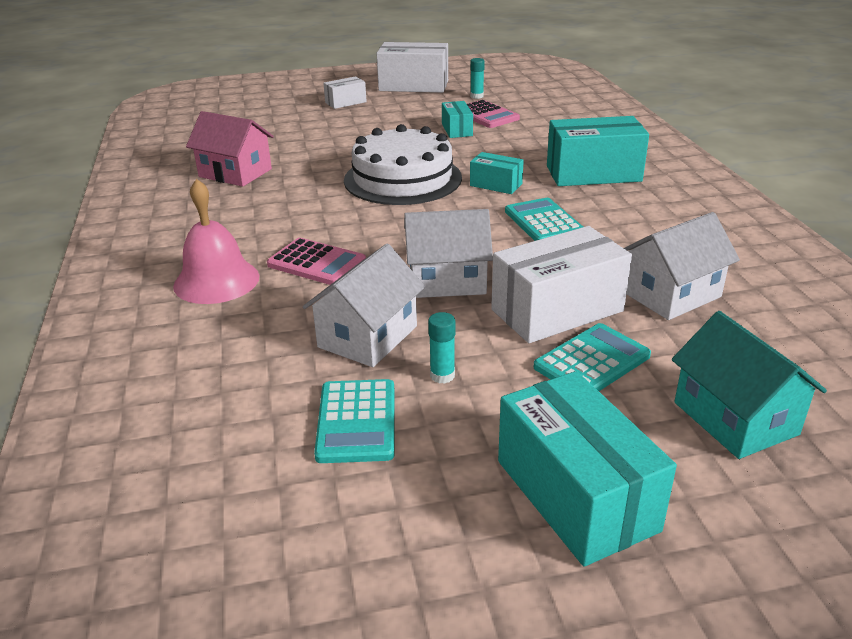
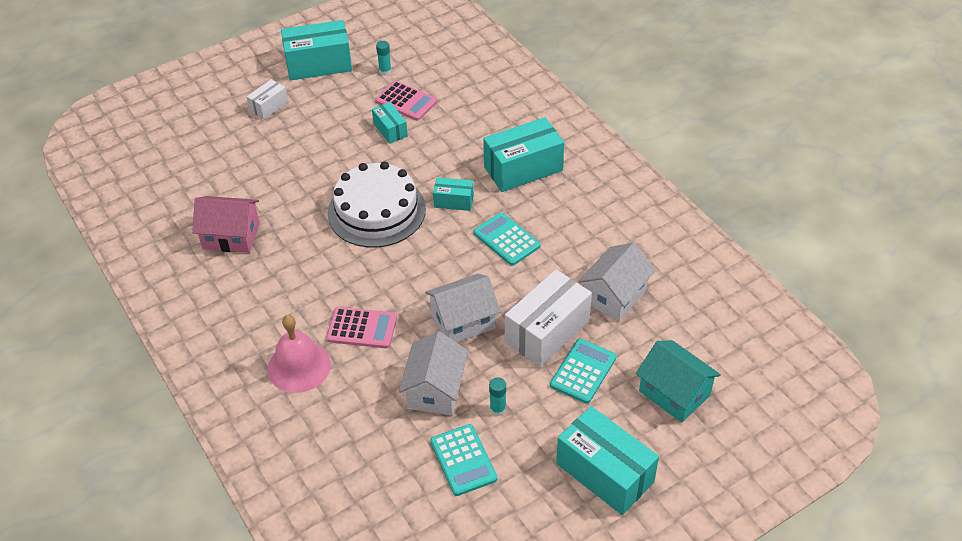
camera: 20 degrees left, 15 degrees up
(413, 85) = (319, 64): white box -> turquoise box

